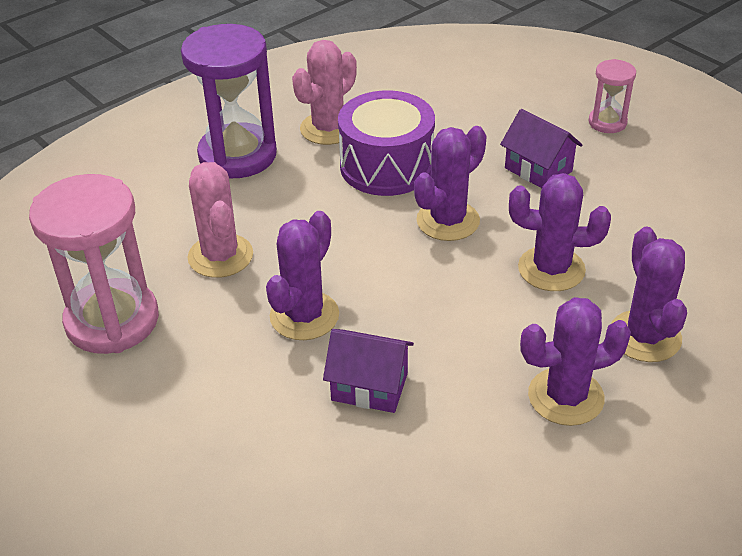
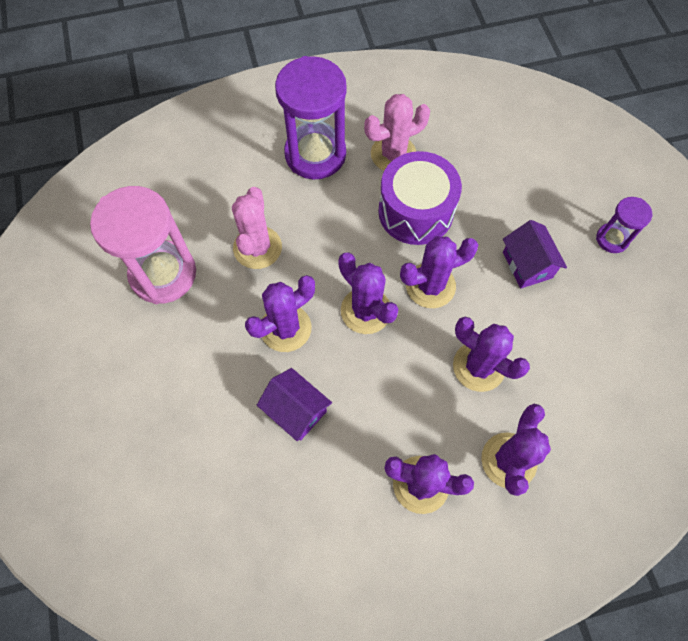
camera: 25 degrees right, 25 degrees up
(390, 267) = (366, 311): none -> purple cactus
(607, 122) = (612, 239): pink hourglass -> purple hourglass

